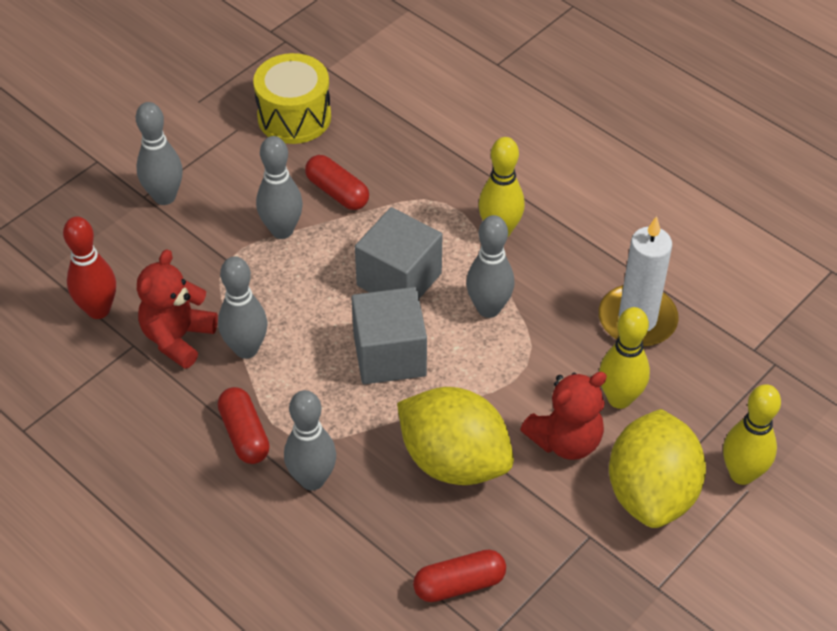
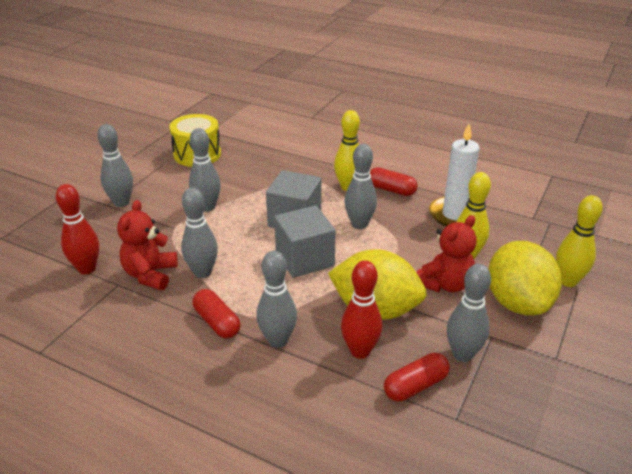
camera: 15 degrees left, 15 degrees down
(337, 192) = (237, 184): red capsule -> red capsule (391, 190)
(410, 519) = (360, 351): none -> red bowling pin
(538, 554) = (462, 354): none -> grey bowling pin

